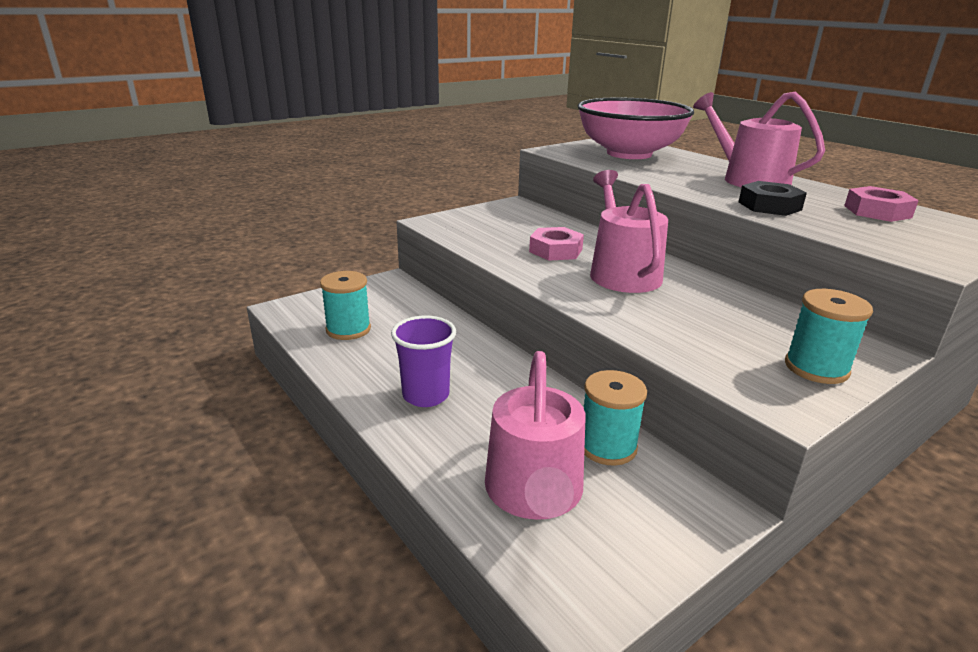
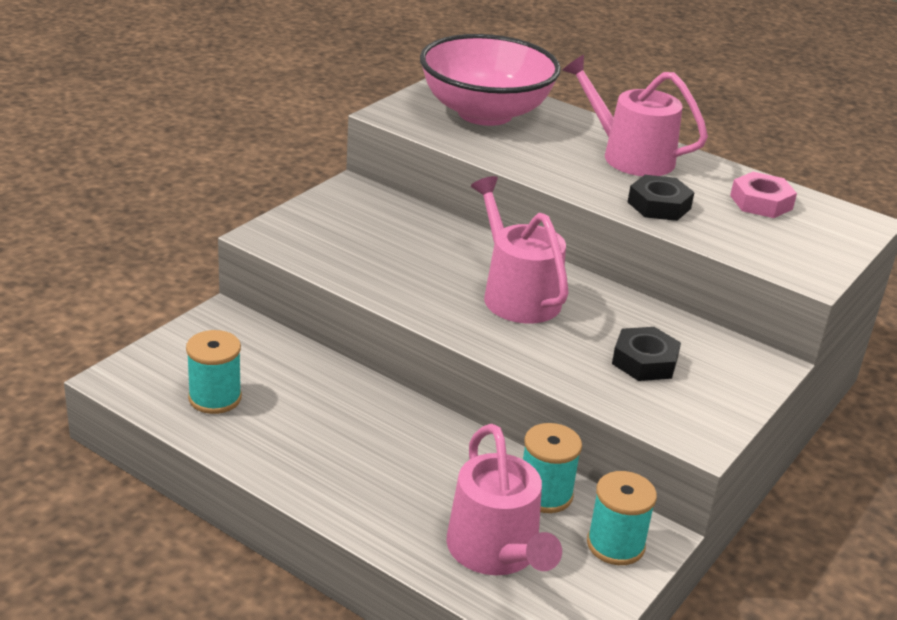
camera: 20 degrees left, 5 degrees up
(426, 395) = (348, 469): purple cup -> none
(556, 250) = (434, 268): pink nut -> none
(735, 332) = (644, 361): none -> black nut
(816, 368) = (719, 394): turquoise spool -> turquoise spool (615, 545)

